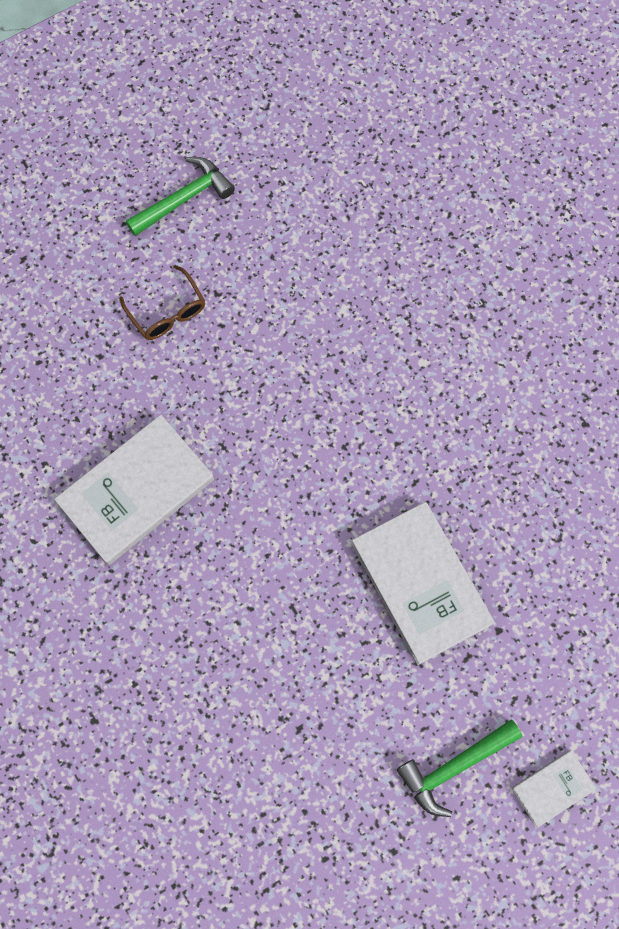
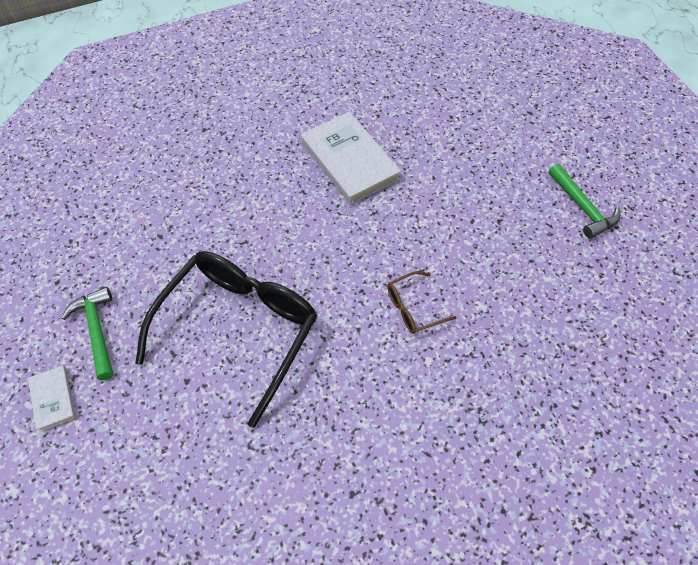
camera: 100 degrees right, 15 degrees down
(167, 312) = (485, 189): brown glasses -> brown glasses (413, 308)
(420, 583) = (240, 329): white book -> black glasses

